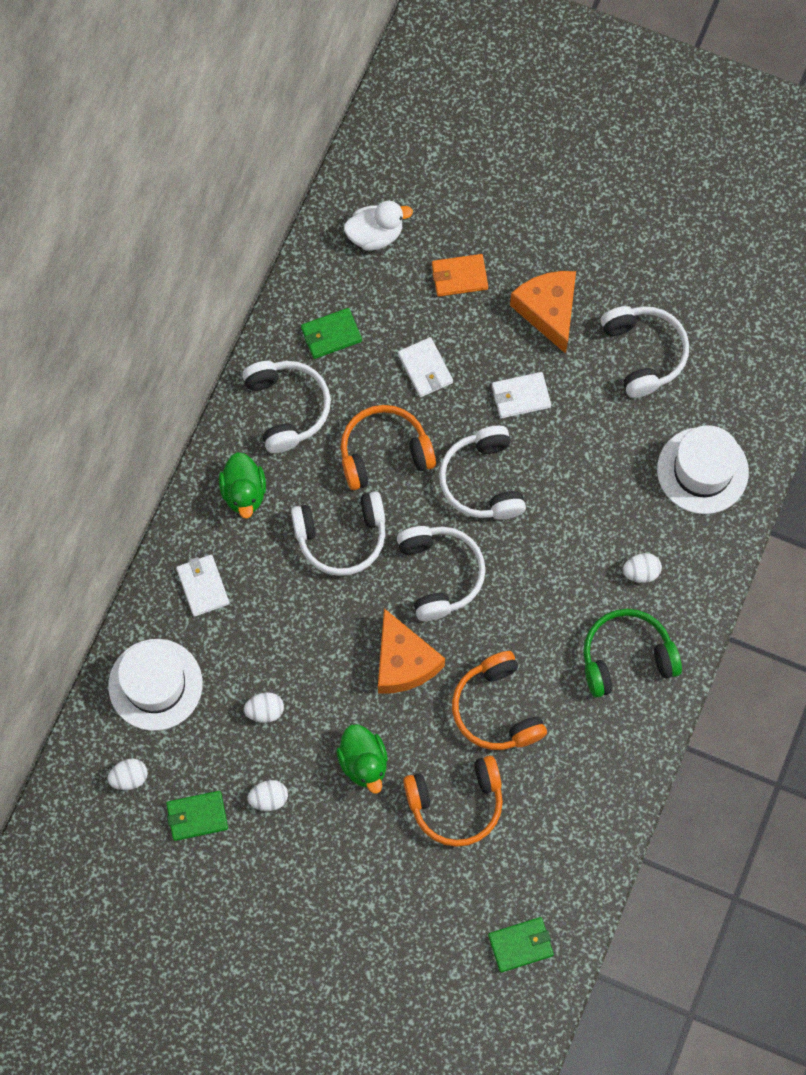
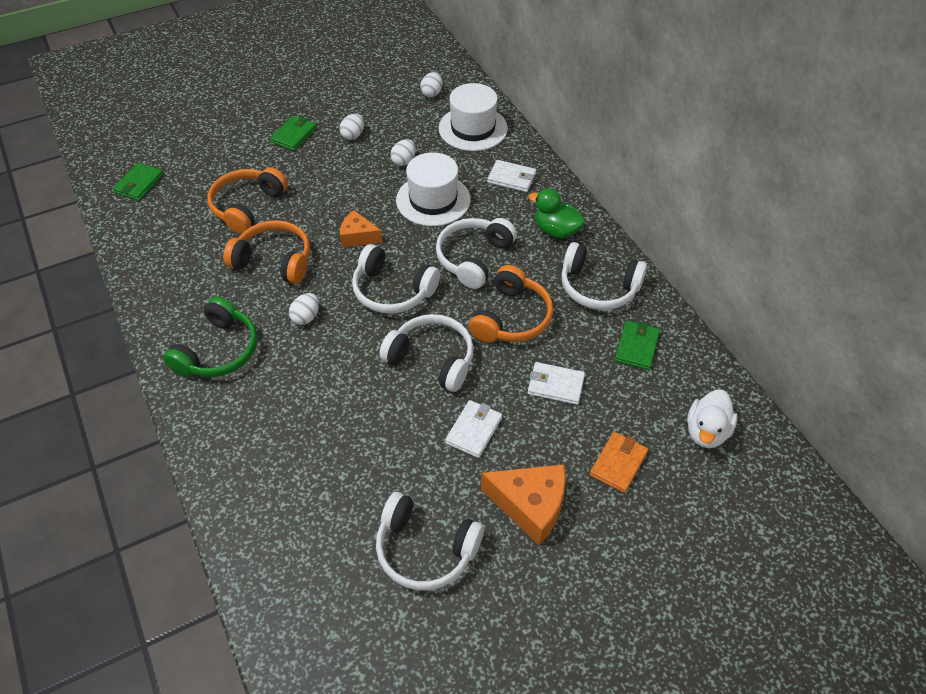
camera: 130 degrees right, 20 degrees down
(197, 816) = (379, 105): green wallet -> green wallet (294, 135)
(363, 762) = (322, 183): green duck -> none
(403, 662) = (358, 236): orange cheese -> orange cheese, size x0.62
(641, 572) = (261, 405): white egg -> white egg (306, 317)
(702, 470) = (285, 510): white hat -> white hat (433, 200)

